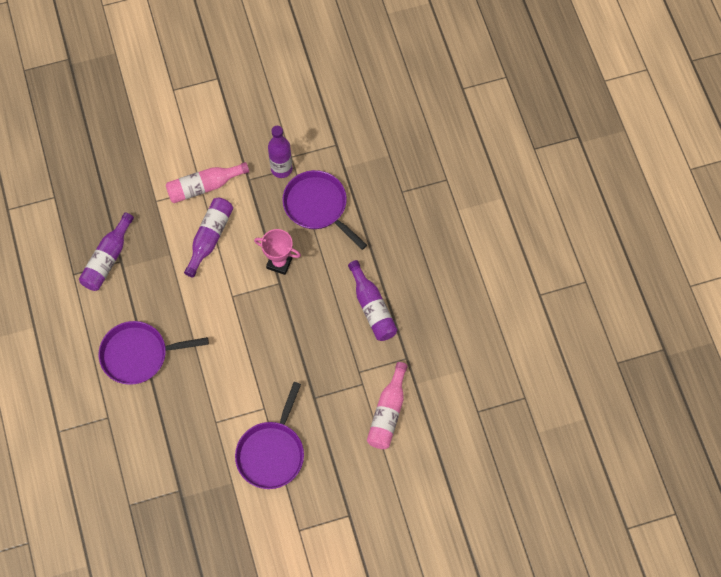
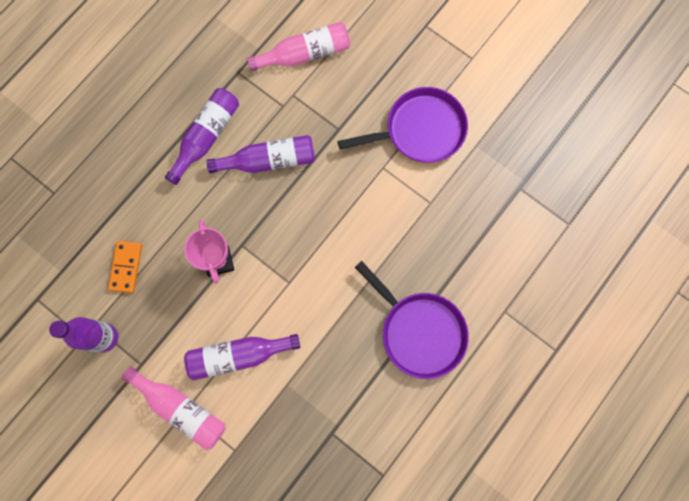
camera: 125 degrees left, 10 degrees up
(108, 259) = (339, 450): purple bottle -> purple bottle (269, 160)
(318, 206) = (126, 267): purple pan -> orange domino

